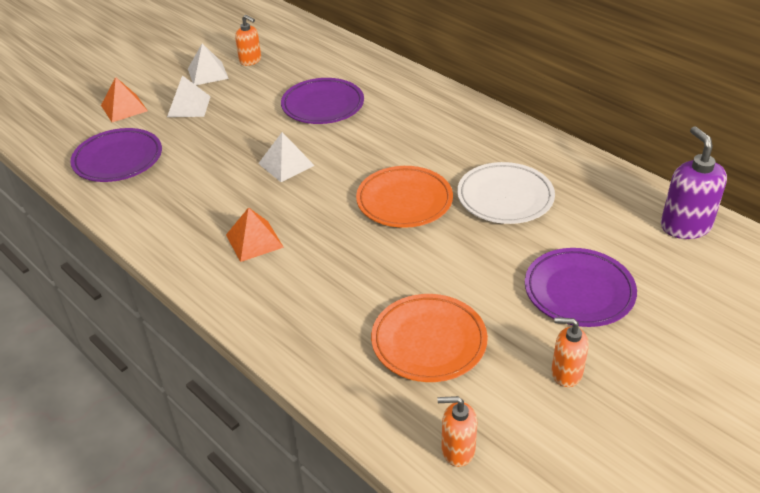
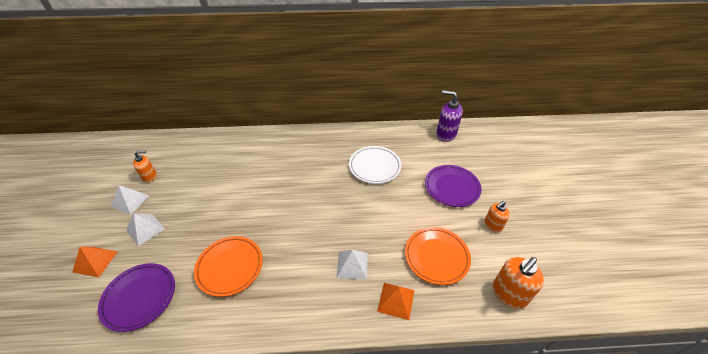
camera: 50 degrees left, 5 degrees up
(254, 241) = (296, 277): orange pyramid -> orange pyramid (396, 300)
(286, 164) = (255, 222): white pyramid -> white pyramid (352, 265)
(323, 105) = (231, 176): purple plate -> none
(404, 201) = (338, 199): orange plate -> orange plate (230, 267)
(457, 450) = (508, 294): orange soap dispenser -> orange soap dispenser, size x1.60

